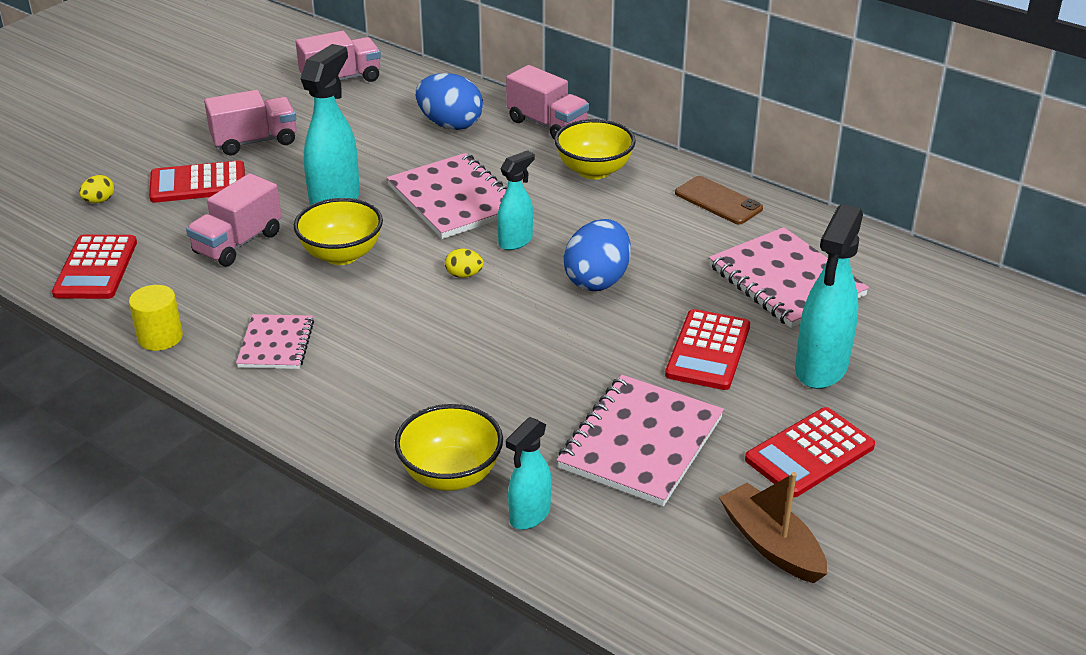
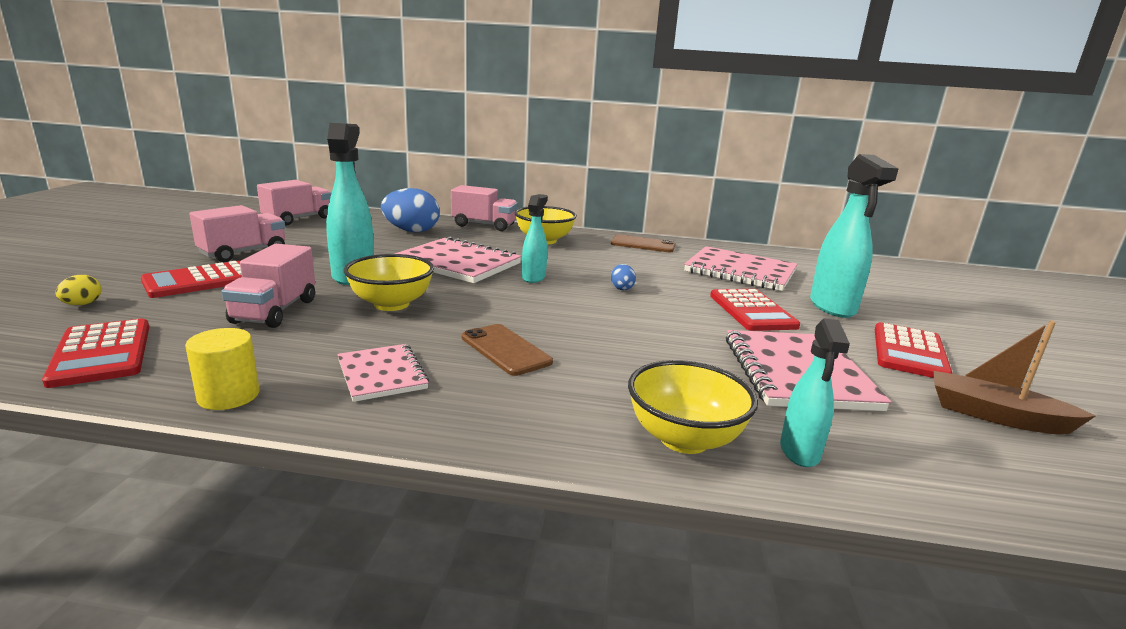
camera: 30 degrees left, 15 degrees down
(396, 341) = (505, 350): none -> brown phone
(464, 275) = (516, 300): yellow egg -> none
(597, 280) = (621, 288): blue egg -> blue egg, size x0.46

